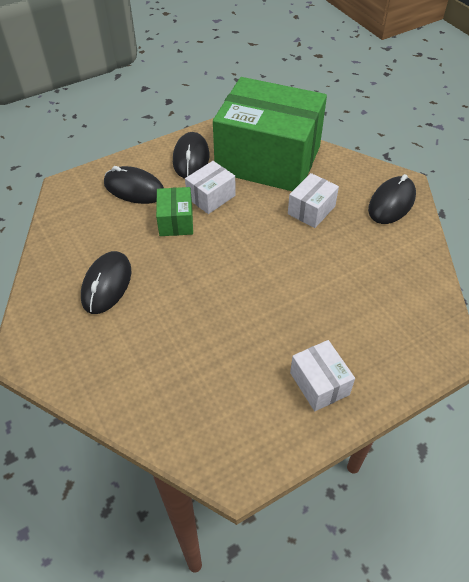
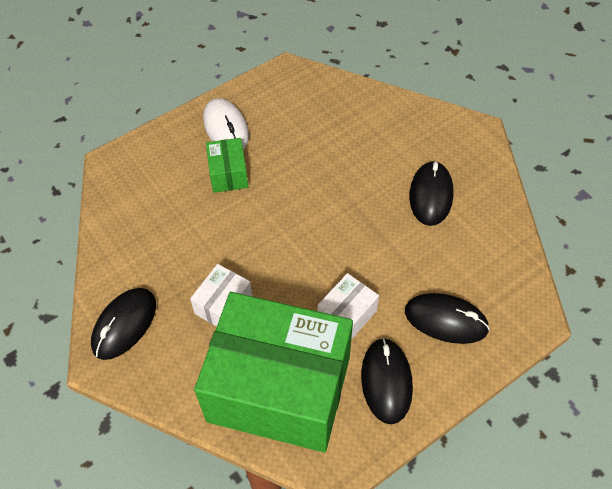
camera: 175 degrees right, 5 degrees up
(176, 221) = (381, 276): green box -> green box (228, 174)
(319, 383) = (226, 128): white box -> white mouse

